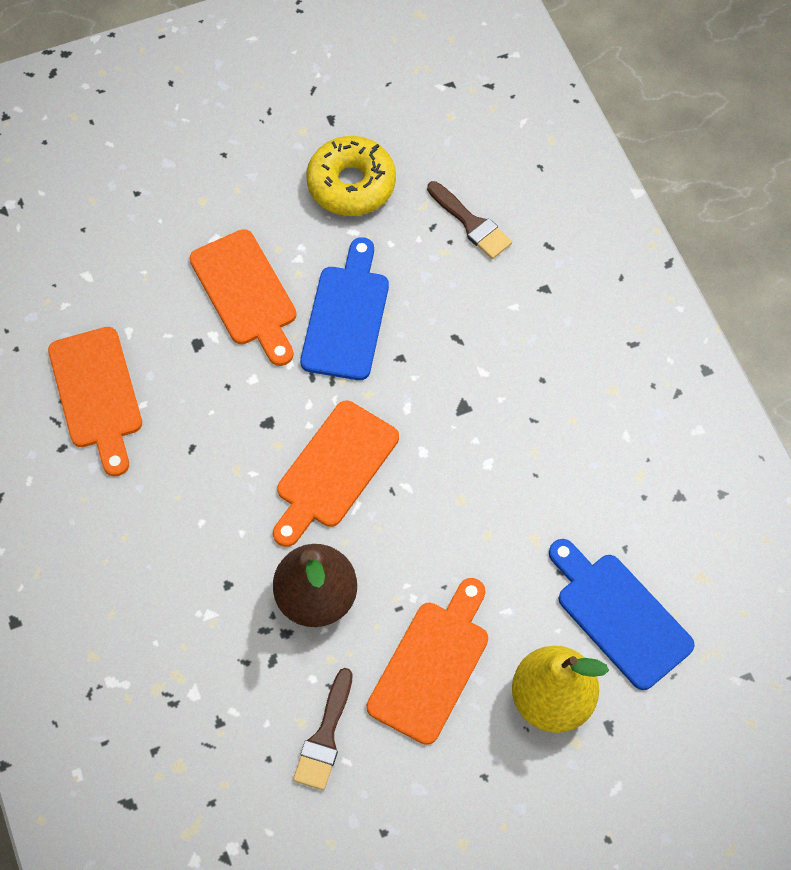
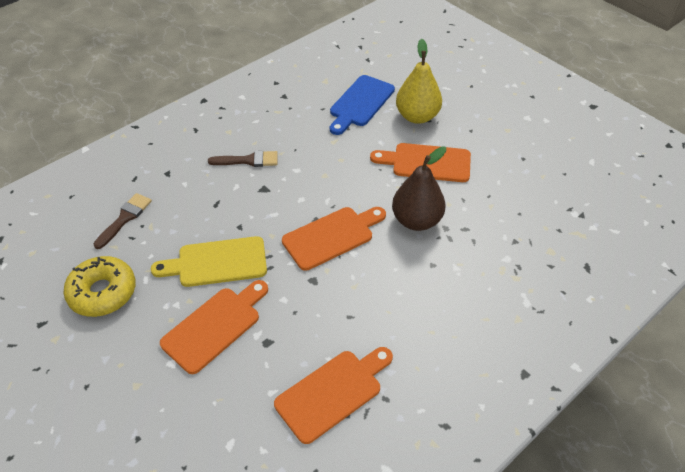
camera: 110 degrees left, 15 degrees down
(325, 737) = (492, 194): brown brush -> brown brush (248, 160)
(334, 470) = (331, 236): orange cutting board -> orange cutting board turned 45 degrees counterclockwise
(346, 317) = (217, 262): blue cutting board -> yellow cutting board

